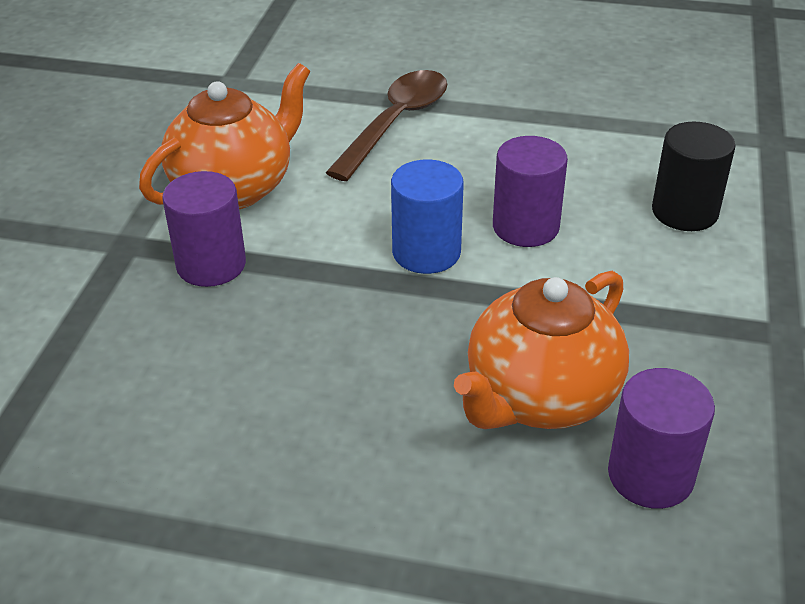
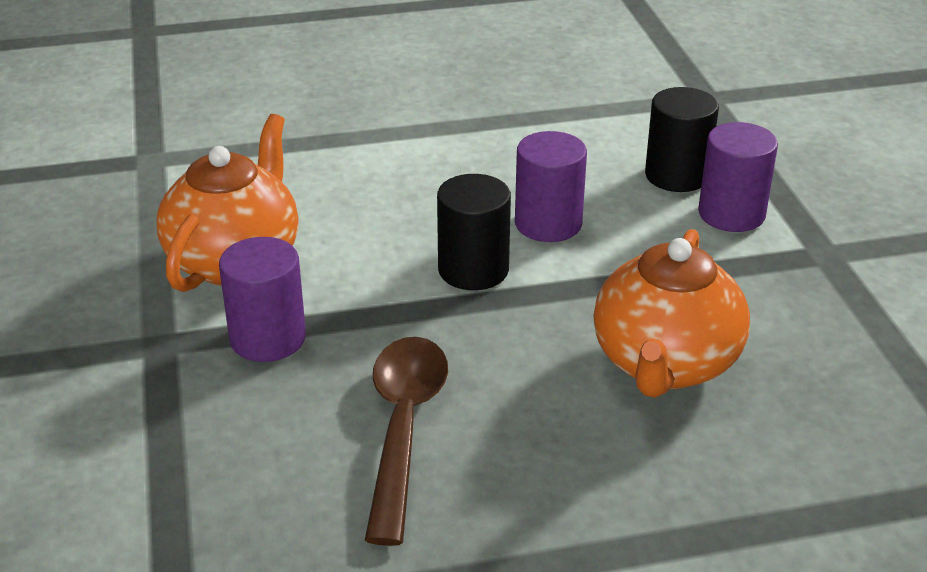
camera: 25 degrees left, 5 degrees down
(395, 123) = (355, 160): brown spoon -> brown spoon (403, 429)
(426, 252) = (473, 270): blue cylinder -> black cylinder
(650, 475) = (798, 398): purple cylinder -> purple cylinder (731, 214)

